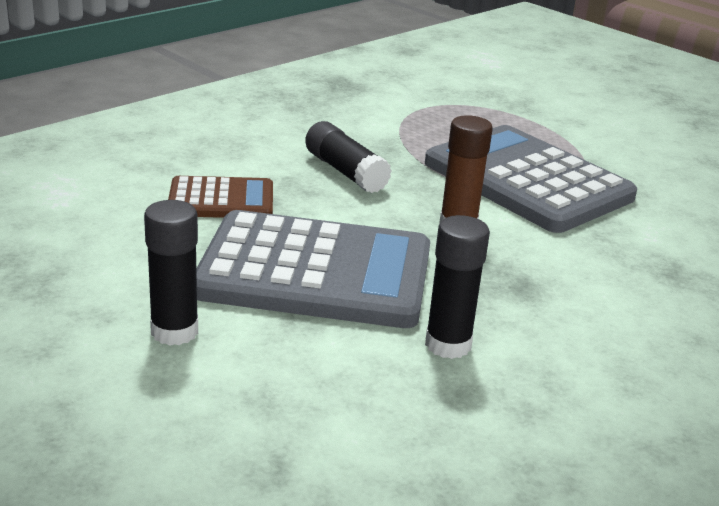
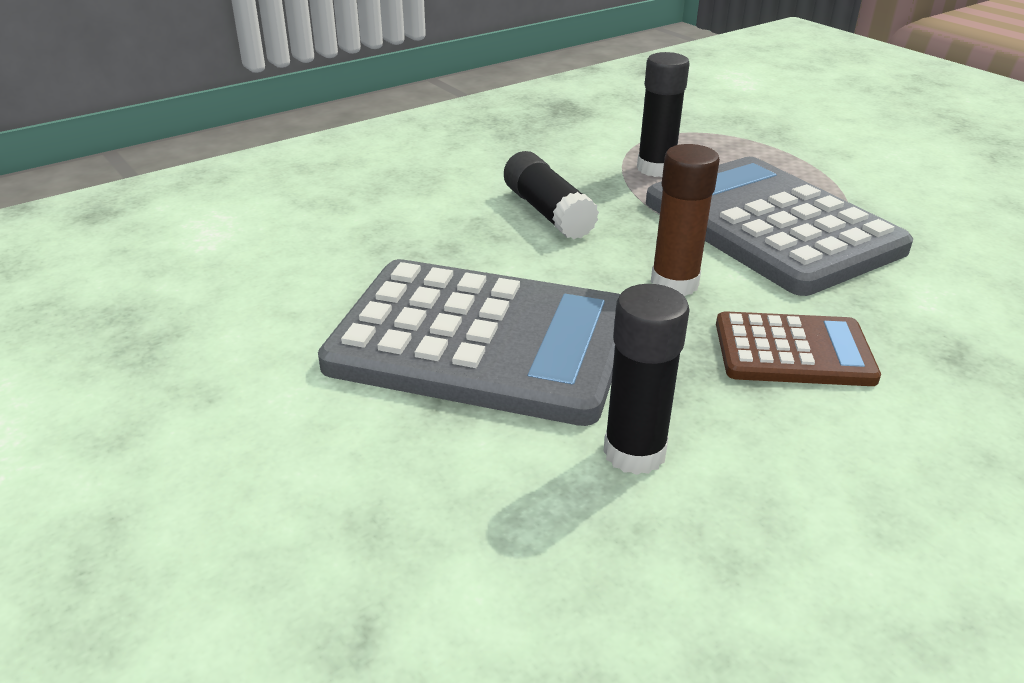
camera: 10 degrees right, 5 degrees up
(174, 331) = (285, 419): black glue stick -> black glue stick (655, 169)
(221, 200) = (391, 245): brown calculator -> brown calculator (793, 351)

